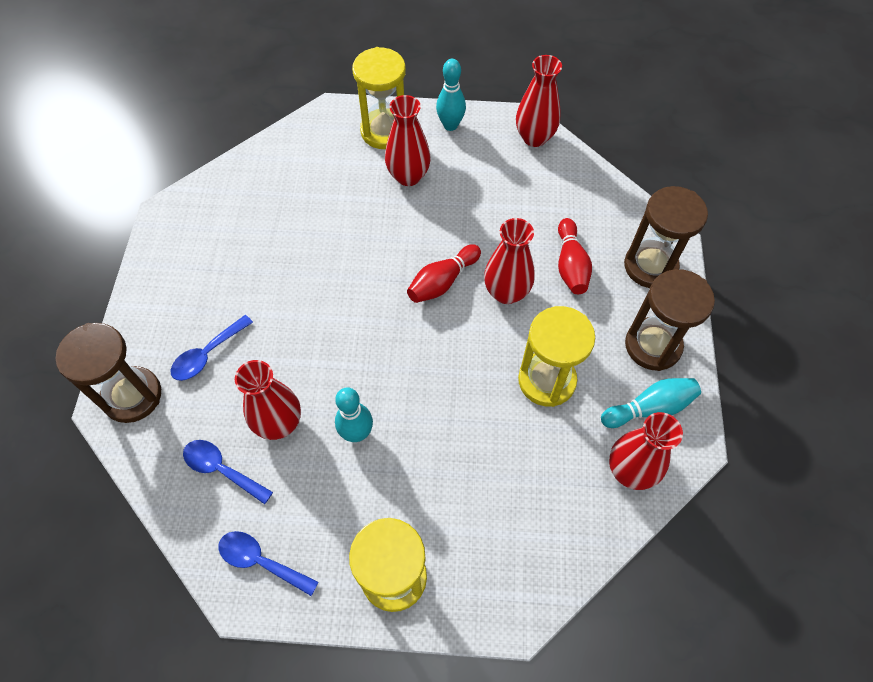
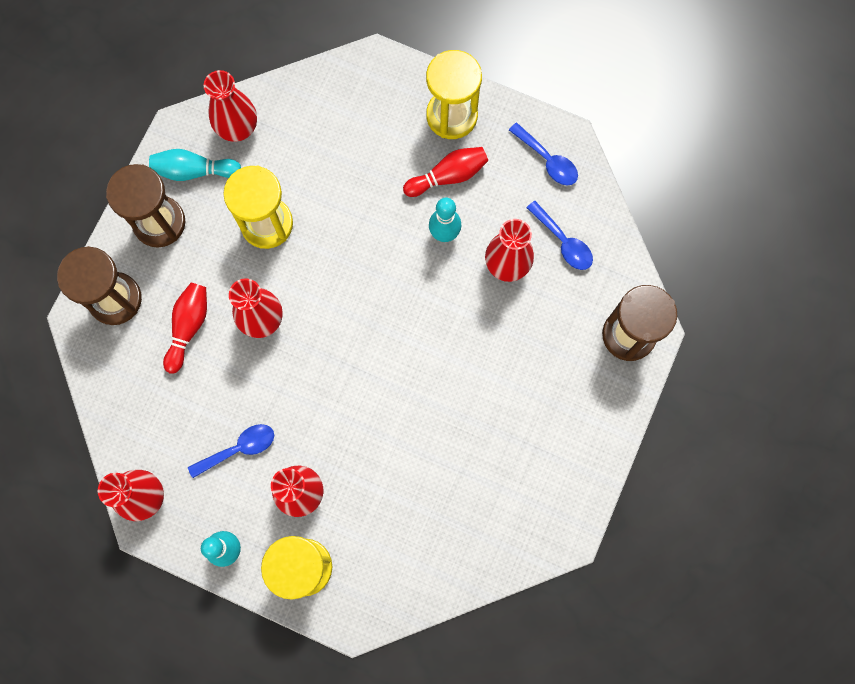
camera: 160 degrees left, 15 degrees up
(208, 354) = (555, 353): blue spoon -> blue spoon (238, 449)
(442, 281) = (316, 352): red bowling pin -> red bowling pin (448, 176)

